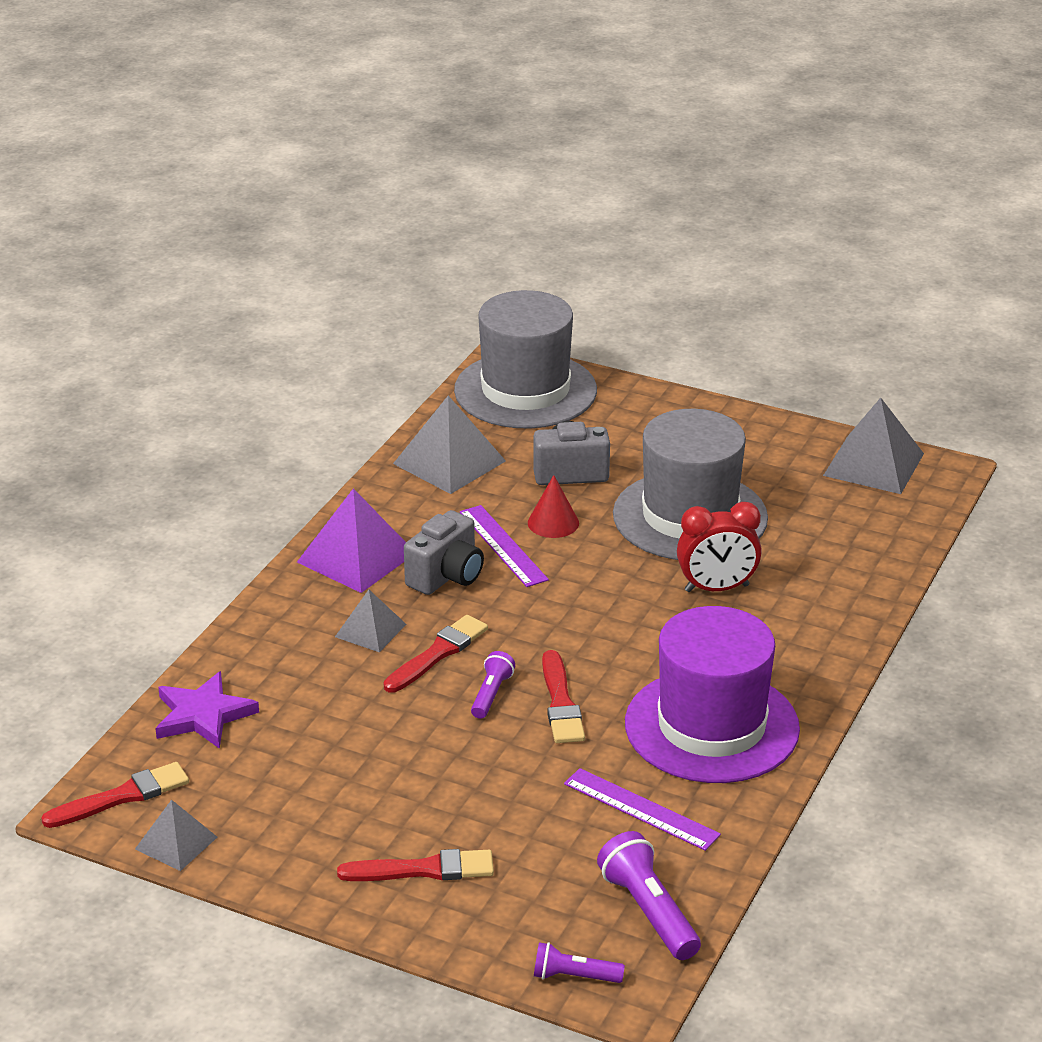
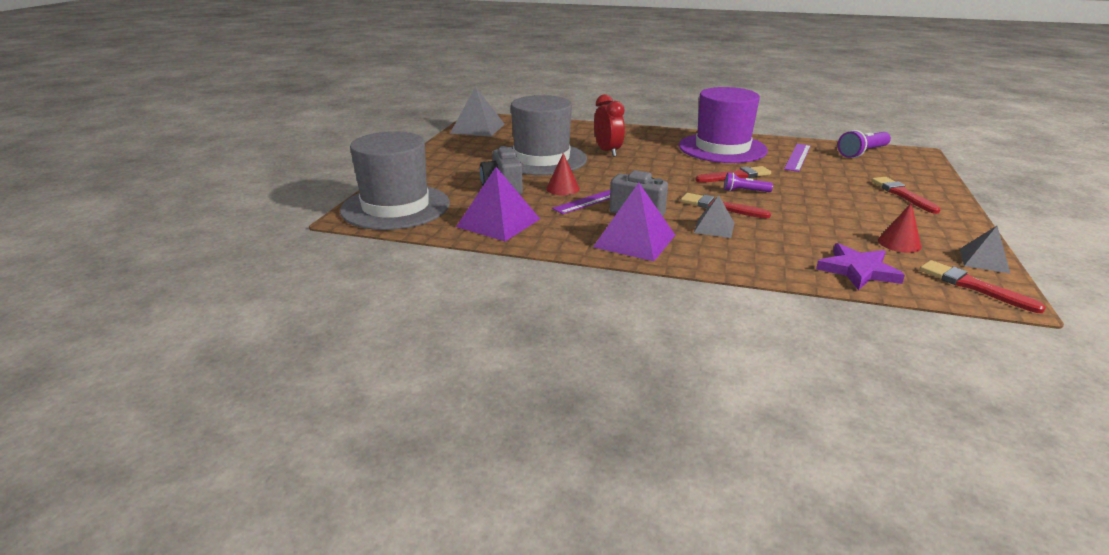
camera: 100 degrees left, 5 degrees down
(257, 784) = (899, 243): none -> red cone
(449, 462) = (498, 222): grey pyramid -> purple pyramid
(574, 976) = (922, 162): purple flashlight -> none

